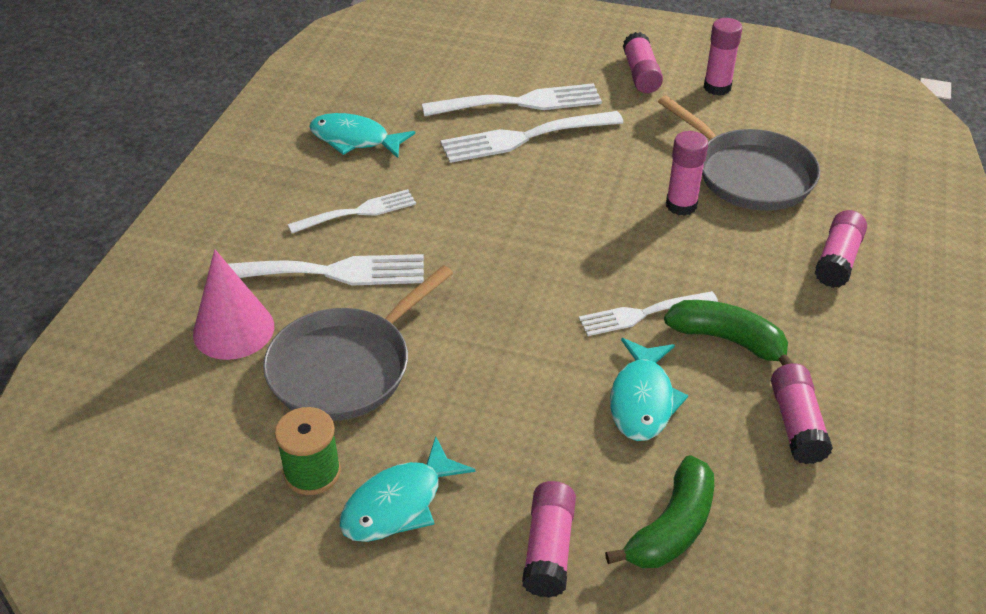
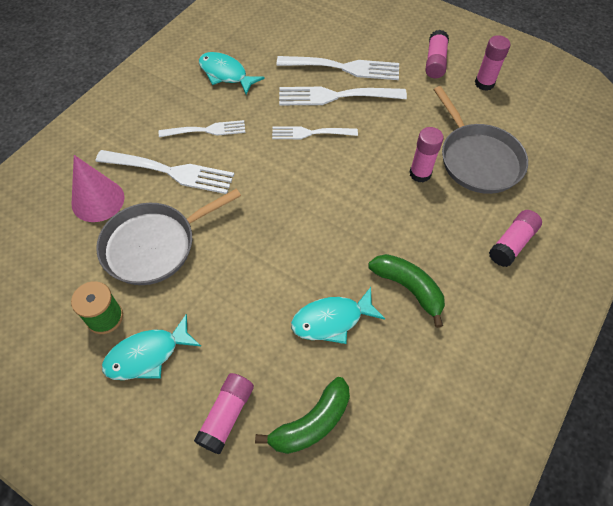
camera: 15 degrees right, 15 degrees up
(642, 314) = (358, 253): white fork -> white fork (310, 133)
(642, 400) = (332, 320): turquoise fish -> turquoise fish turned 45 degrees clockwise
(797, 424) = (428, 367): pink glue stick -> none

